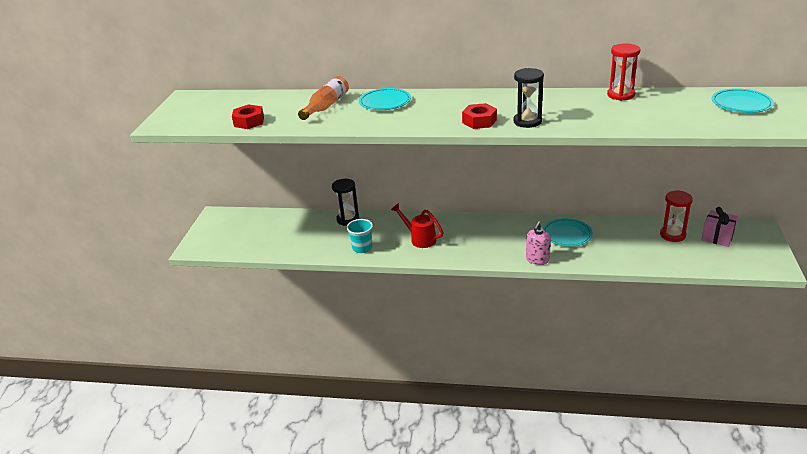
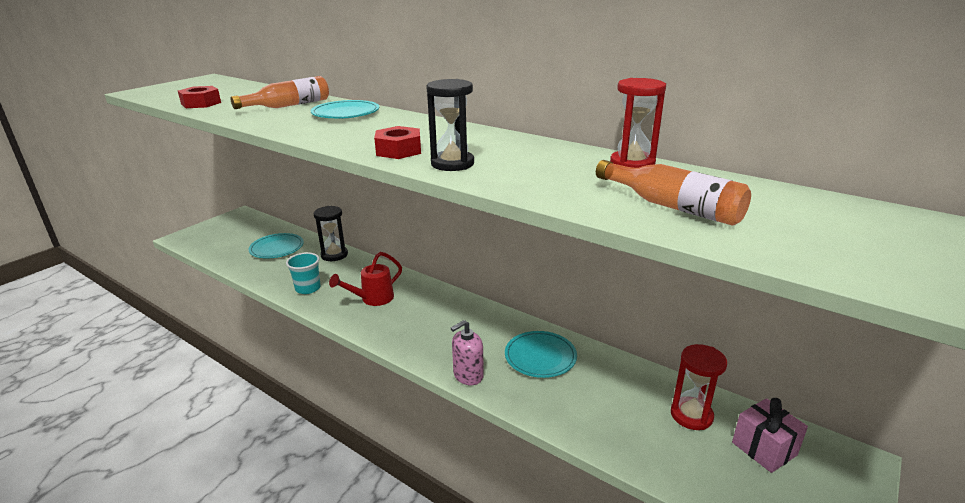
camera: 25 degrees right, 5 degrees down
(419, 239) = (372, 299): red watering can -> red watering can turned 105 degrees counterclockwise
(672, 116) = (672, 206): none -> orange bottle
(741, 104) = (826, 219): turquoise plate -> turquoise plate (277, 248)

